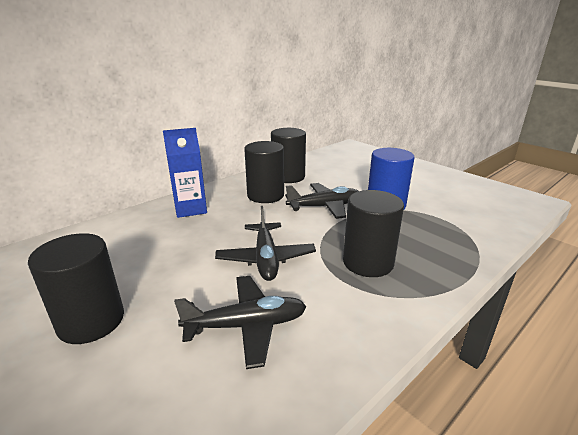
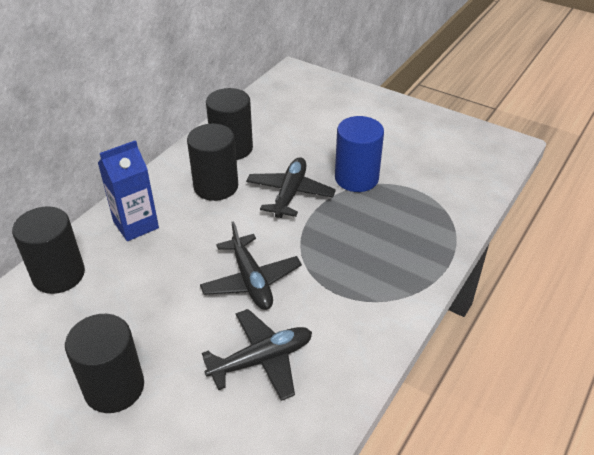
camera: 15 degrees left, 15 degrees up
(324, 207) = (290, 194): black plane -> black plane turned 45 degrees counterclockwise
(368, 262) = (353, 265): black cylinder -> black cylinder (59, 275)

